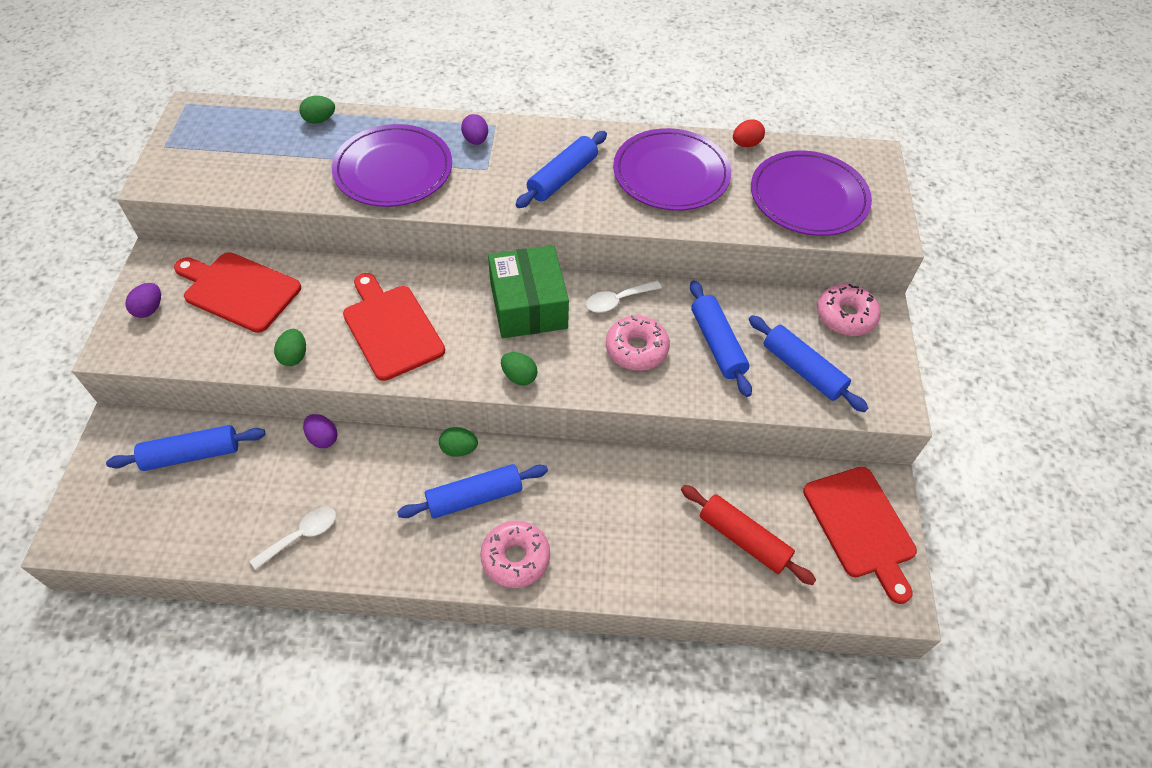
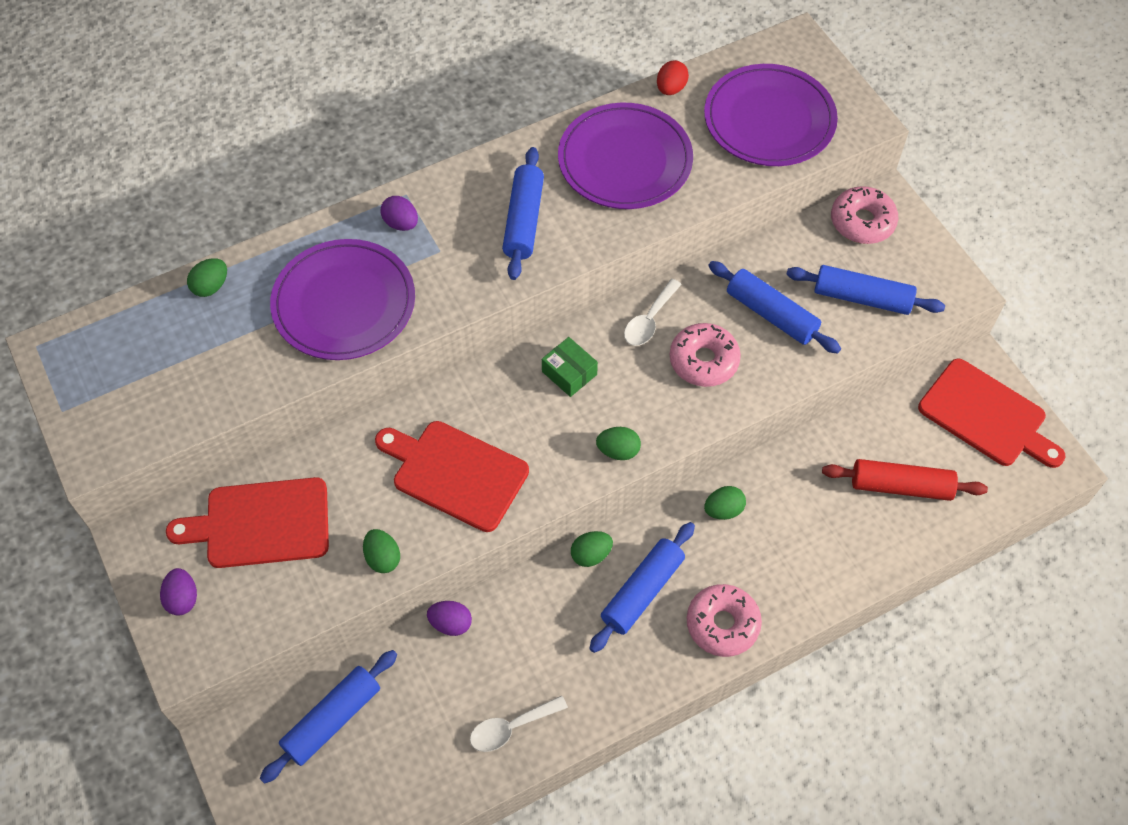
camera: 30 degrees left, 5 degrees up
(301, 536) = (511, 727): white spoon -> white spoon turned 135 degrees counterclockwise
(528, 305) = (569, 373): green box -> green box, size x0.50
(584, 474) = (723, 510): none -> green egg

